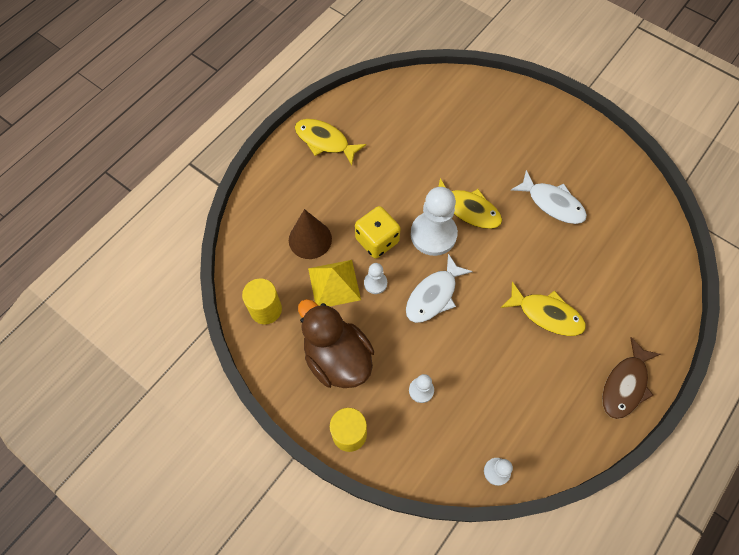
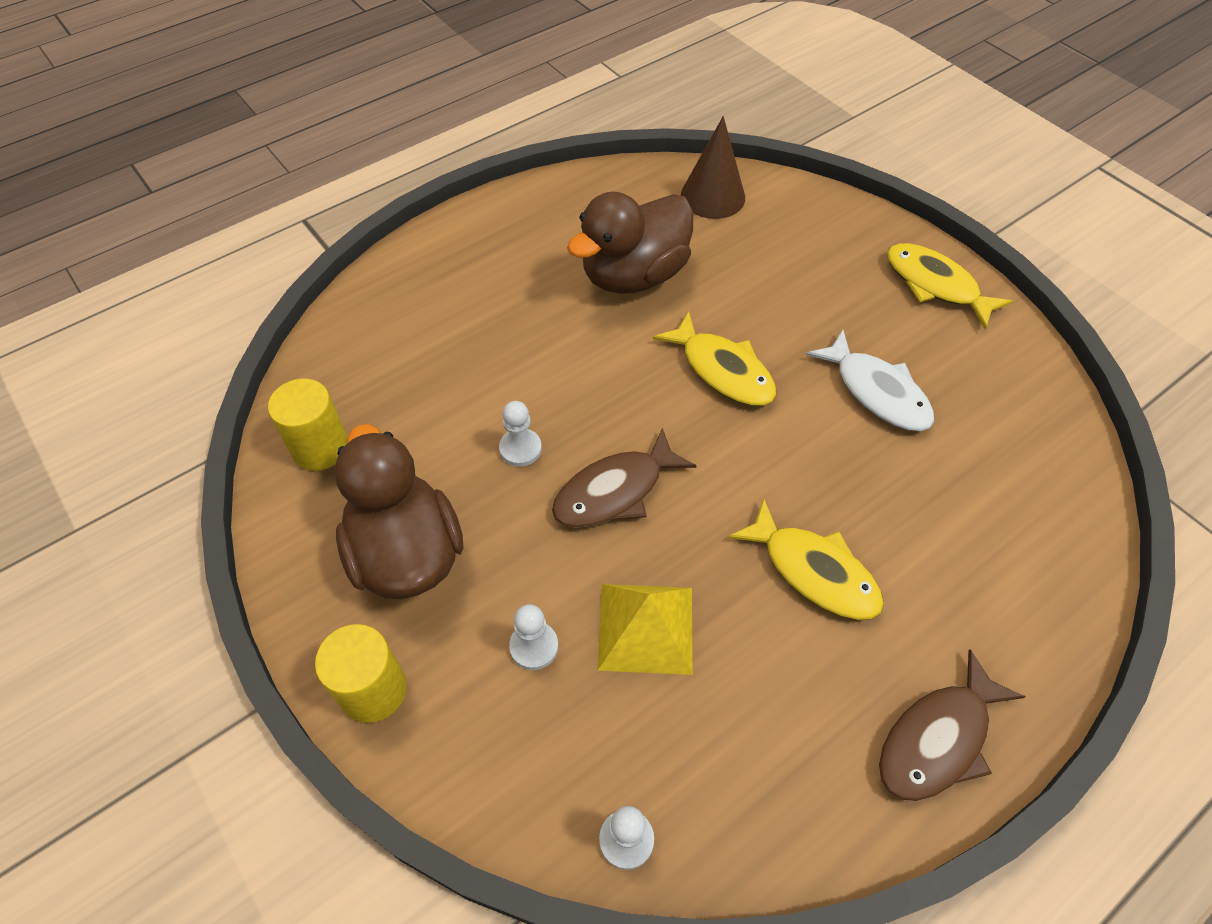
camera: 15 degrees right, 10 degrees down
(310, 239) = (439, 359): brown cone -> brown cone (712, 196)
(325, 141) = (521, 227): yellow fish -> yellow fish (935, 285)
(334, 284) = (450, 434): yellow pyramid -> yellow pyramid (645, 627)
(377, 240) = (549, 384): yellow dice -> none
(401, 159) = (634, 275): none -> brown duck
(433, 234) = (648, 396): white pawn -> none
(433, 295) = (615, 491): white fish -> brown fish

